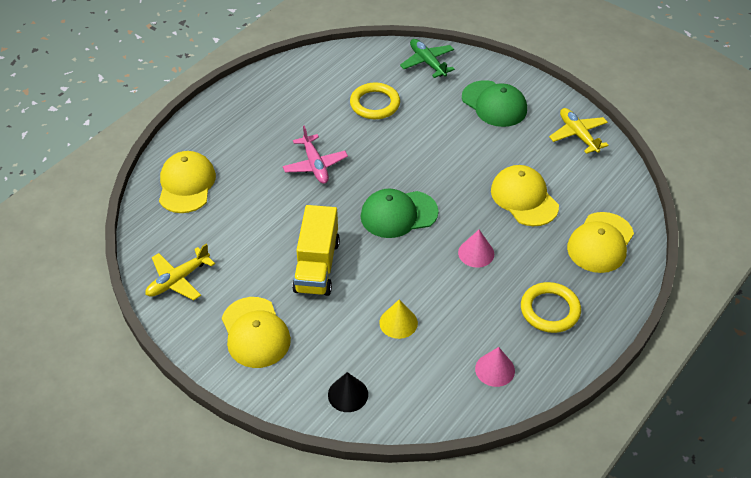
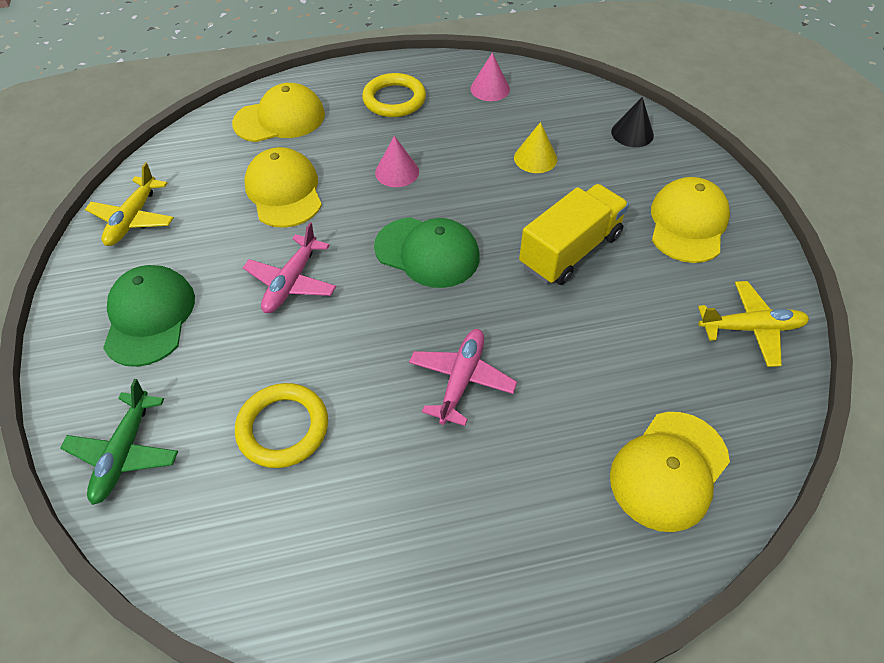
camera: 140 degrees left, 5 degrees up
(450, 156) = (291, 282): none -> pink plane
(524, 198) = (284, 191): yellow cap -> yellow cap turned 150 degrees clockwise

